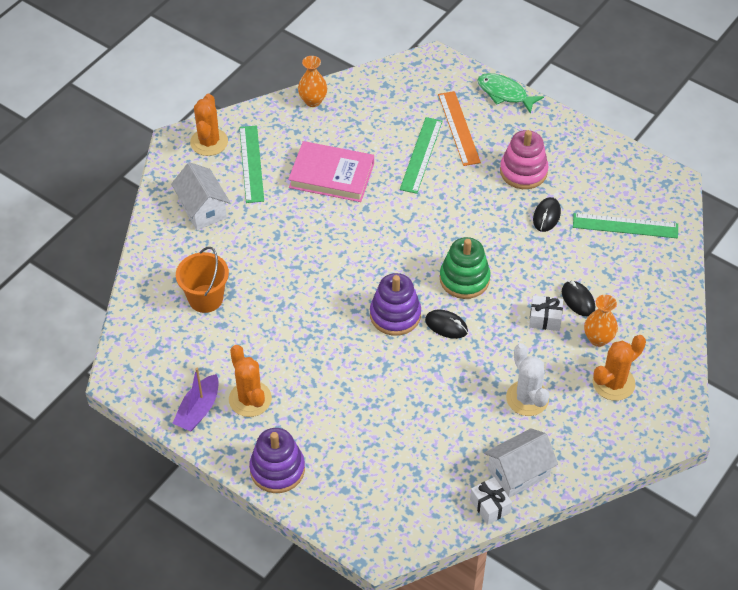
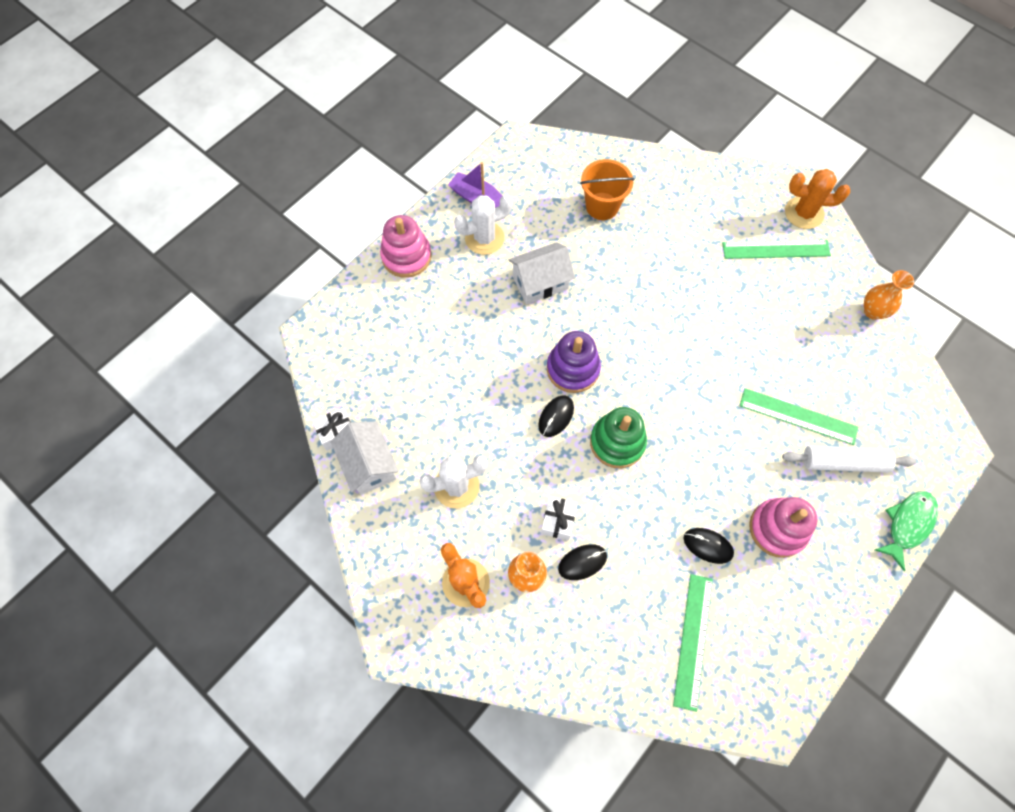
camera: 95 degrees right, 15 degrees up
(202, 209) = (713, 206): white house -> white house (540, 282)
(250, 399) = (484, 238): orange cactus -> white cactus
(277, 469) = (406, 256): purple stacking toy -> pink stacking toy
(331, 175) = (762, 323): pink book -> none
(459, 128) = (843, 462): orange ruler -> white rolling pin

